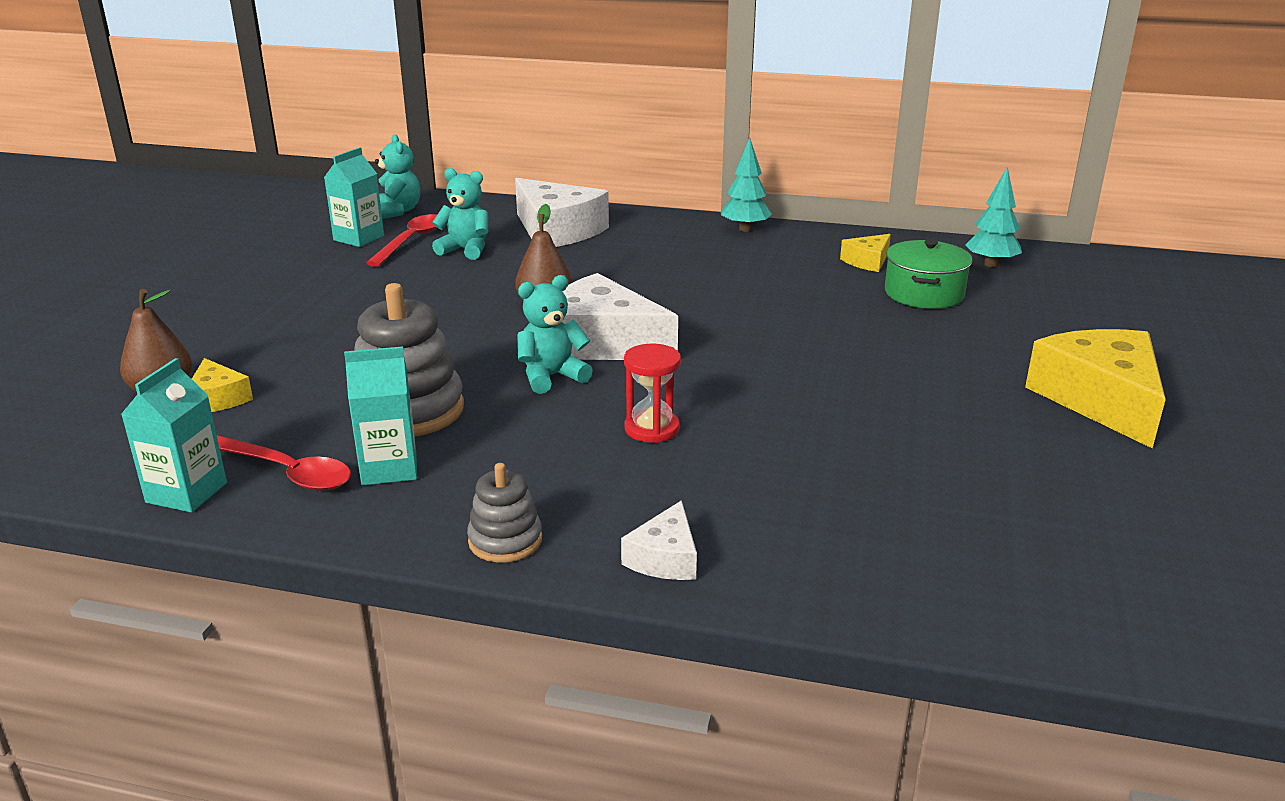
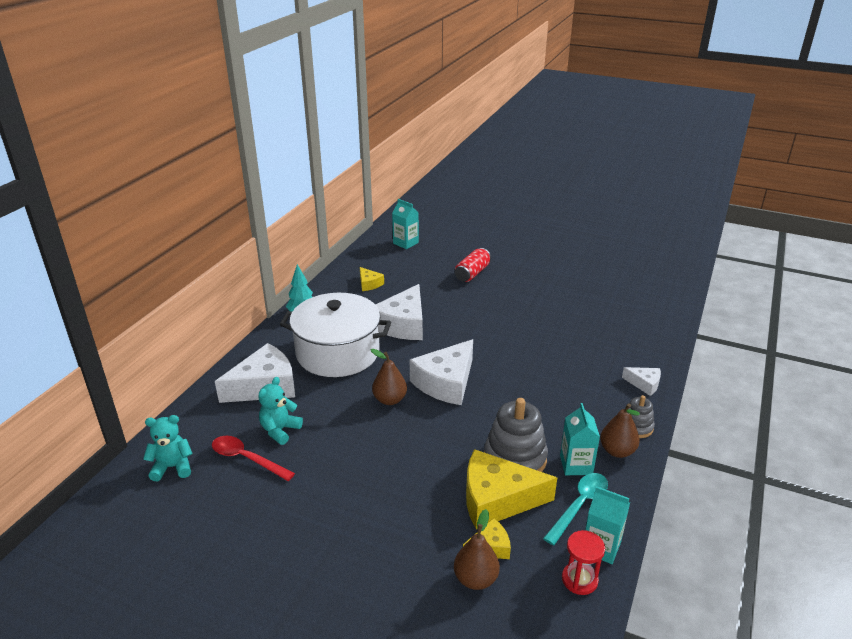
camera: 80 degrees left, 5 degrees up
(286, 472) = (579, 505): red spoon -> turquoise spoon
(359, 238) = (224, 489): turquoise carton -> turquoise carton (405, 243)
(427, 514) = (617, 451): none -> brown pear
(551, 377) = (483, 403): turquoise teddy bear -> none
(652, 261) = (337, 352): none -> white pot
(652, 429) = (541, 376): red hourglass -> red hourglass (579, 579)
(757, 297) = (403, 324): none -> white cheese
(924, 293) = (415, 277): green pot -> none
(990, 264) = (387, 253): turquoise tree -> none
(990, 342) = (472, 273): none -> red can
(1100, 400) = (527, 263): yellow cheese -> yellow cheese (497, 499)

